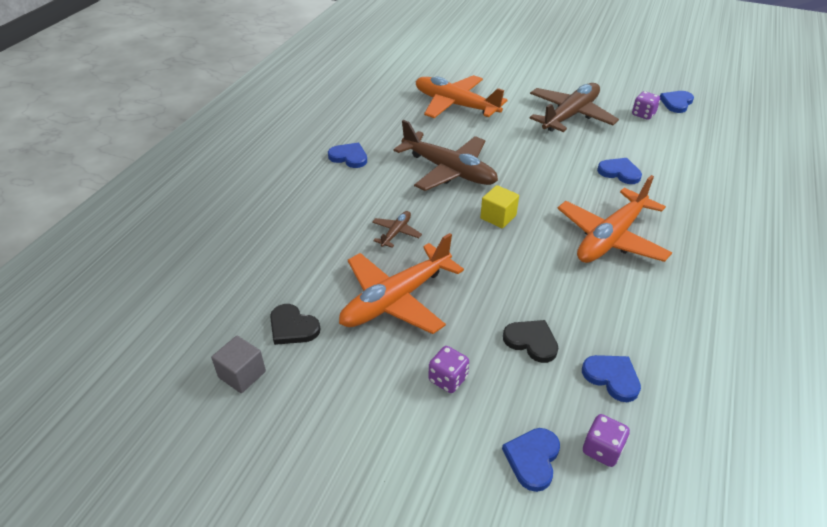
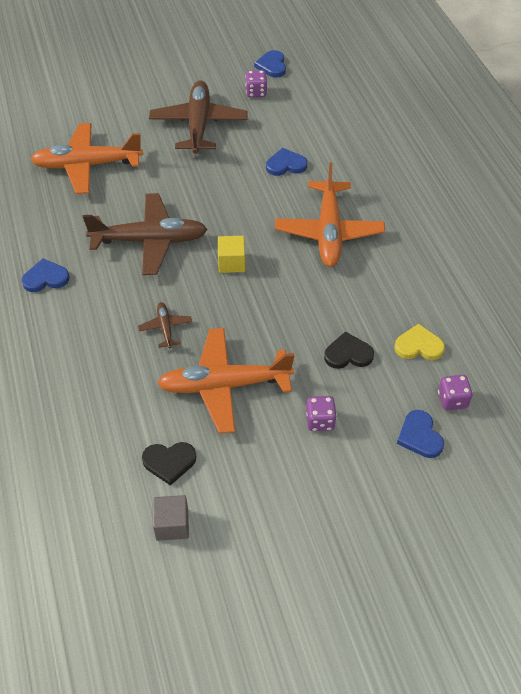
camera: 40 degrees left, 10 degrees up
(396, 299) = (224, 385): orange plane -> orange plane turned 75 degrees clockwise
(612, 378) = (418, 346): blue heart -> yellow heart

